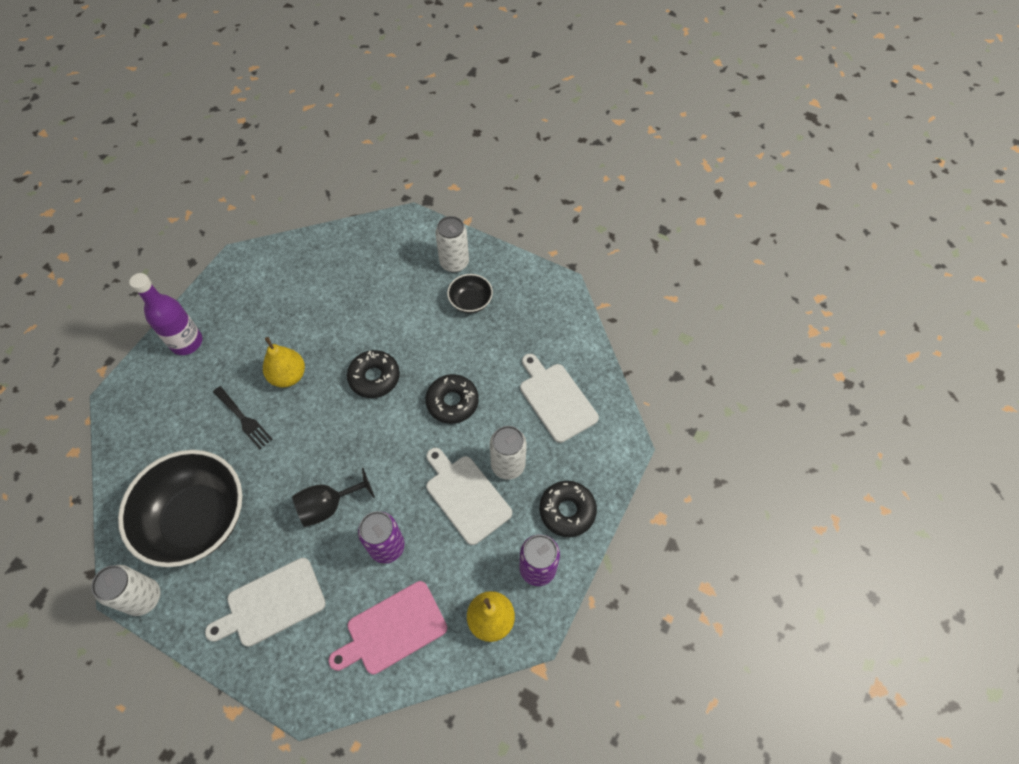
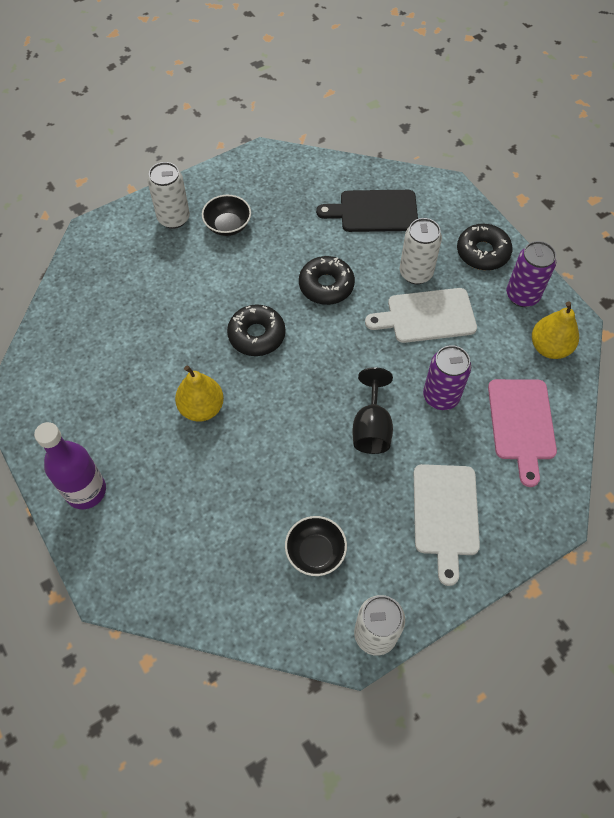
camera: 60 degrees left, 0 degrees up
(197, 519) = (315, 552): black bowl -> black bowl, size x0.45
(244, 419) = (225, 468): black fork -> none
(556, 399) = (374, 211): white cutting board -> black cutting board

